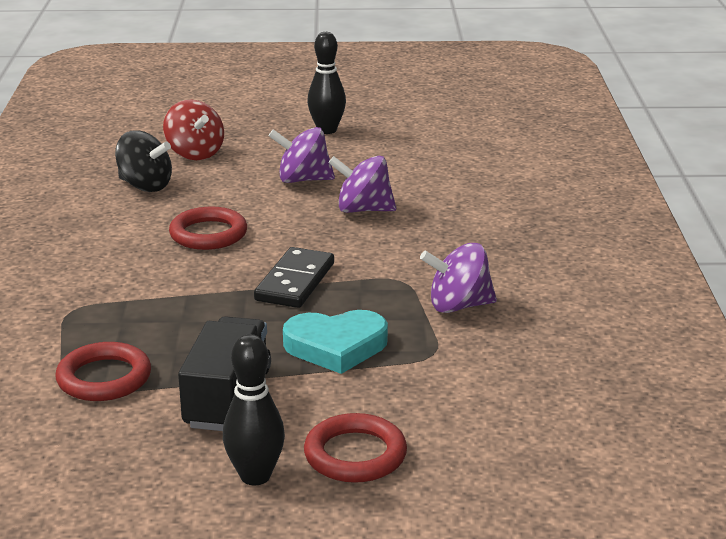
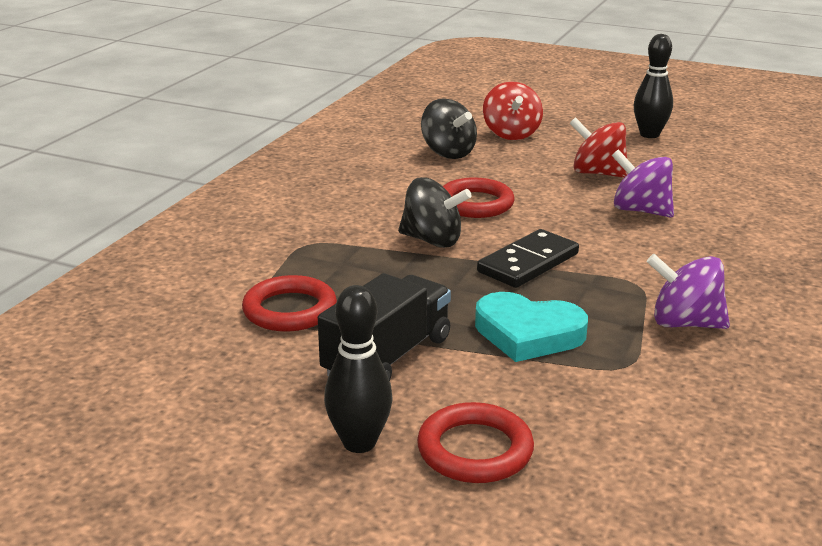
camera: 25 degrees right, 0 degrees up
(192, 280) = (432, 240): none -> black spinning top
(303, 180) = (597, 173): purple spinning top -> red spinning top

